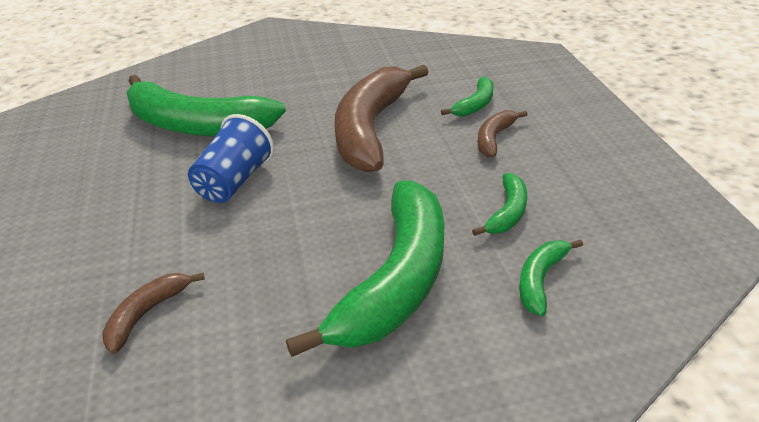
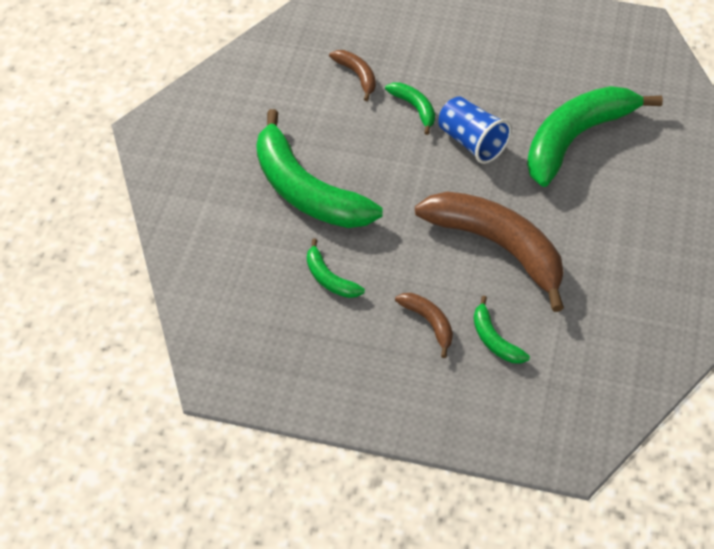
camera: 115 degrees right, 15 degrees up
(540, 280) = (255, 259): green banana -> green banana (414, 108)

